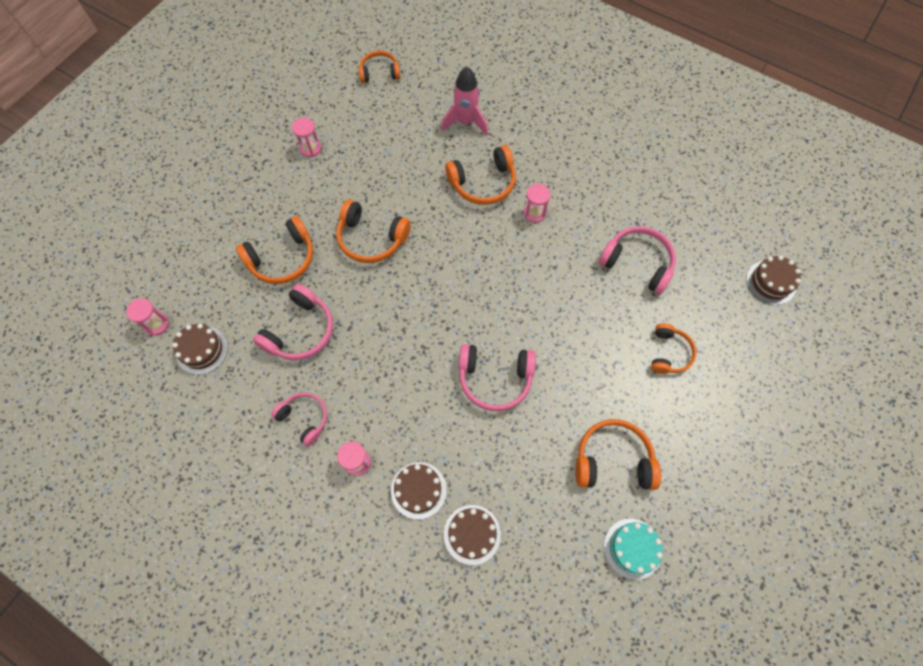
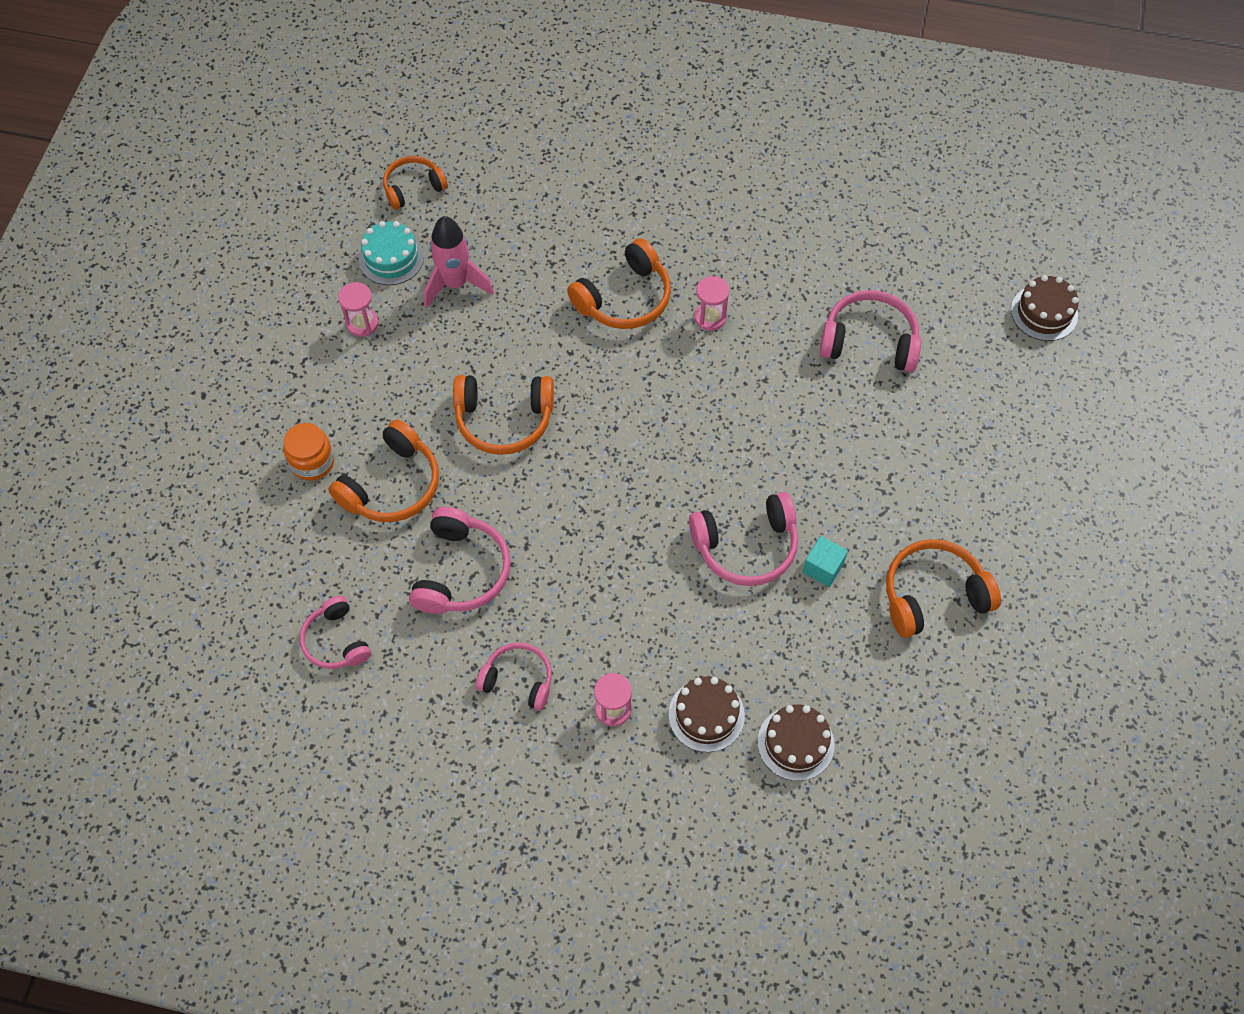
camera: 20 degrees left, 5 degrees down
(157, 324) = (255, 629): pink hourglass -> none
(202, 350) = (336, 641): brown cake -> pink headphones
(240, 227) = (312, 462): none -> orange jar
(466, 122) = (565, 222): pink rocket -> pink rocket (455, 284)
(542, 412) = (823, 567): none -> turquoise cube
(632, 548) = (996, 689): turquoise cake -> turquoise cake (391, 258)
(669, 353) = (952, 442): orange headphones -> none

